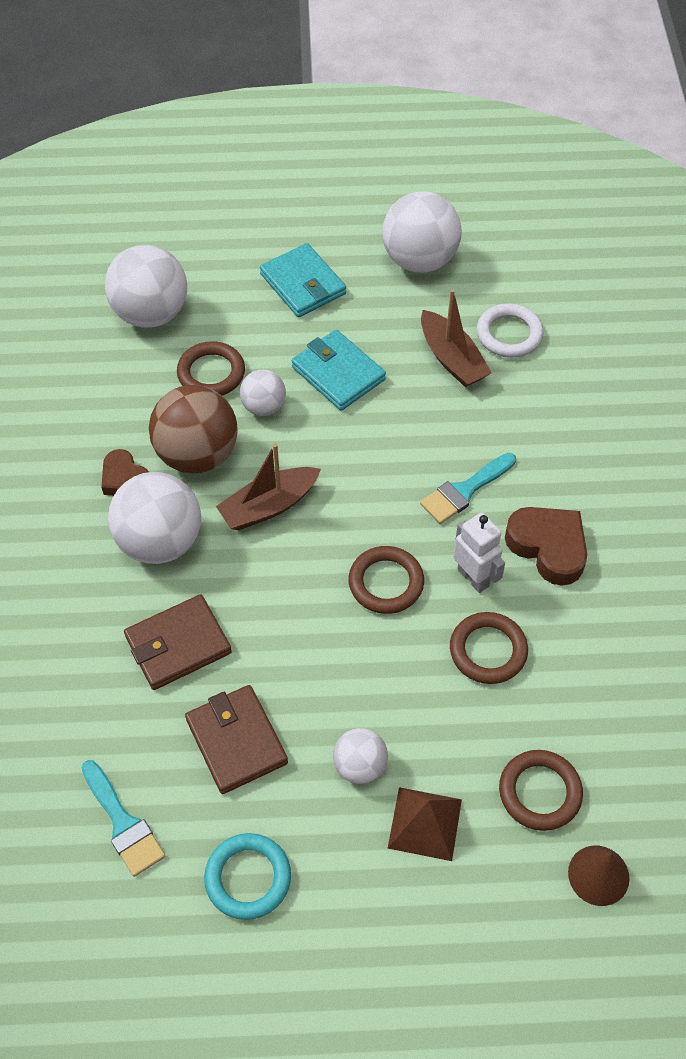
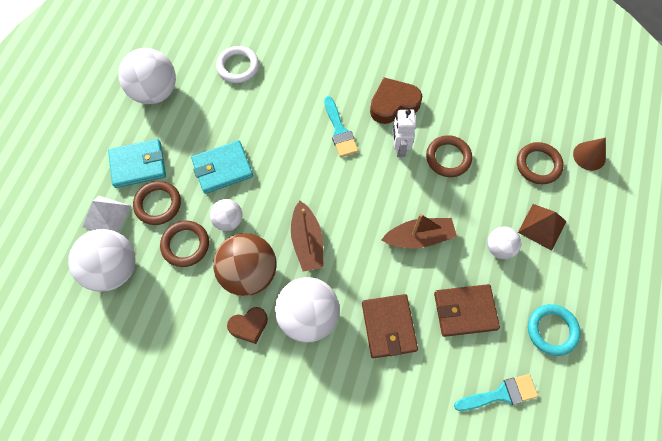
camera: 70 degrees left, 10 degrees up
(219, 280) = (106, 216): none -> white pyramid
(386, 583) = (386, 194): brown ring -> brown ring (158, 204)
(452, 359) = (242, 103): brown boat -> brown boat (419, 237)
(473, 577) = (399, 148): white robot -> white robot turned 75 degrees counterclockwise

